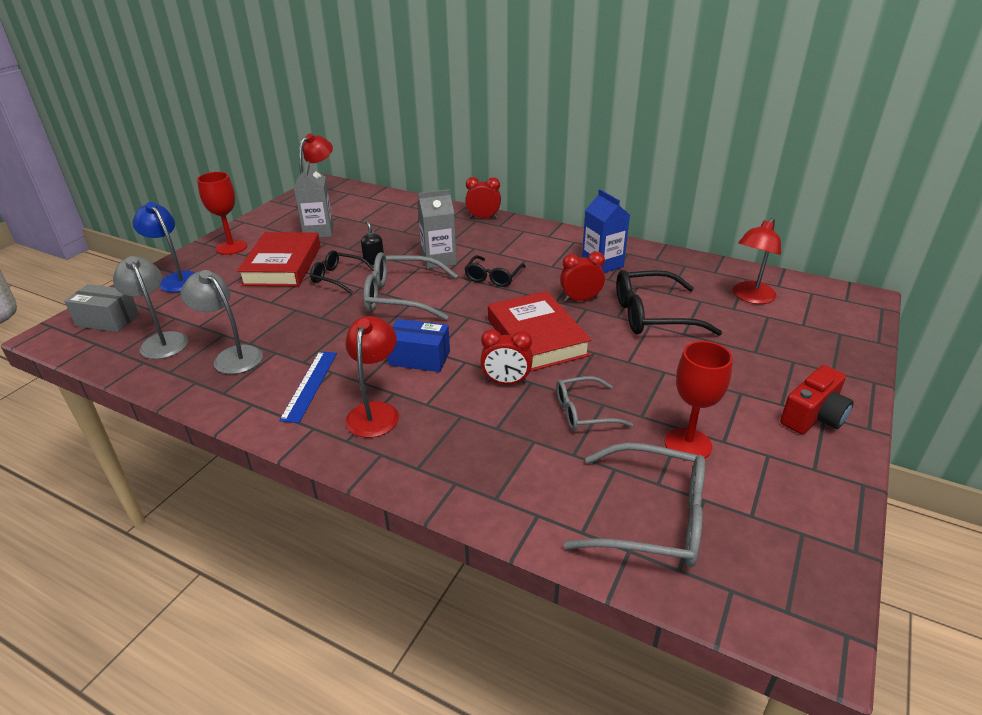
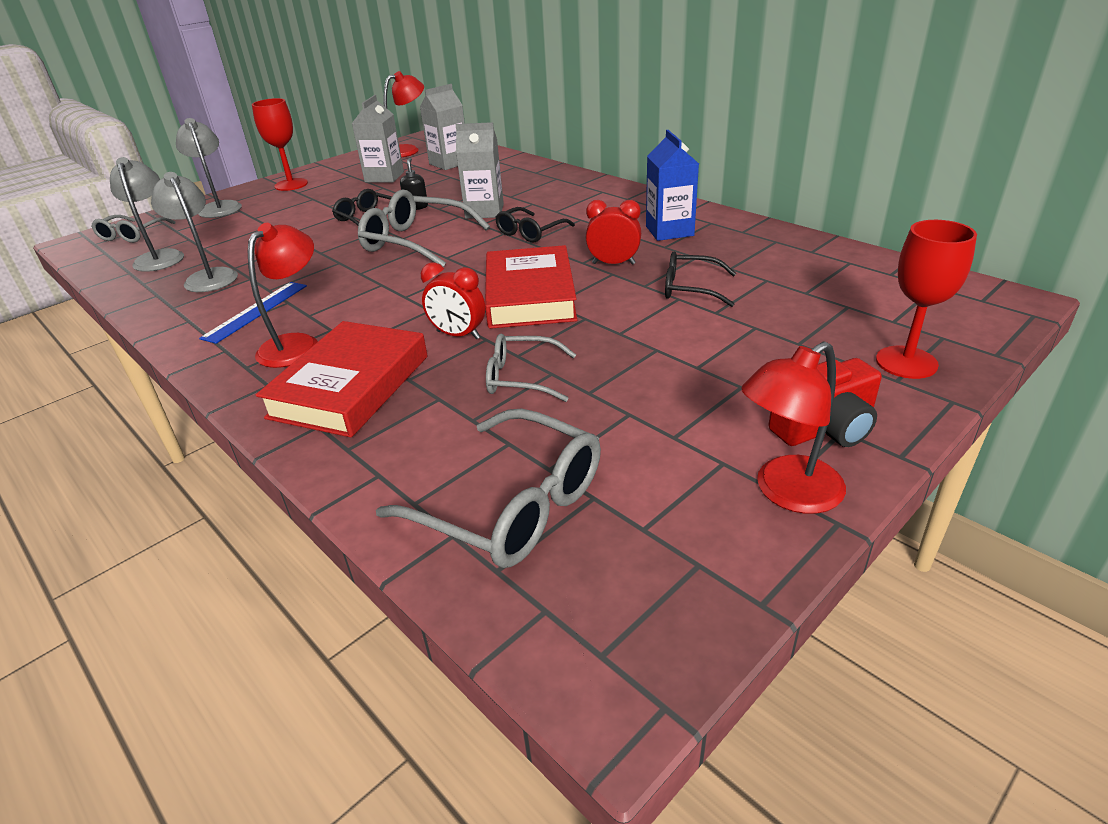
camera: 20 degrees right, 0 degrees up
(108, 320) = (132, 235): grey box -> grey glasses
(176, 279) = (219, 207): blue lamp -> grey lamp
(282, 265) = (324, 203): red book -> red book (350, 386)
(369, 212) = (449, 163): none -> grey carton
(419, 358) = (385, 300): blue box -> none
(483, 218) = (567, 176): red clock -> none
(653, 315) = (690, 288): black glasses -> black glasses, size x0.60
(688, 444) = (622, 432): red goblet -> red goblet (906, 362)
(750, 297) = (839, 283): red lamp -> red lamp (787, 493)

